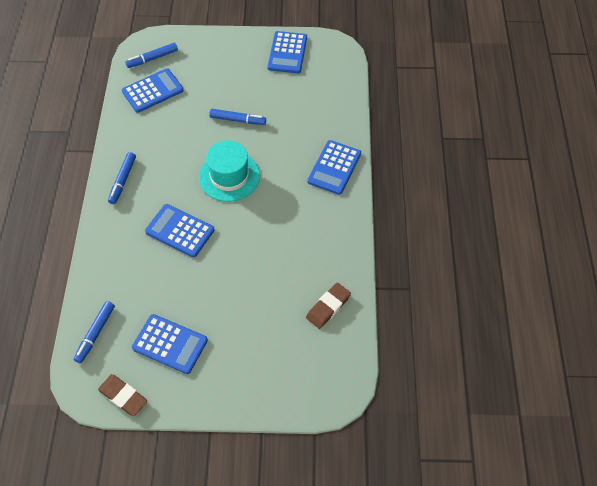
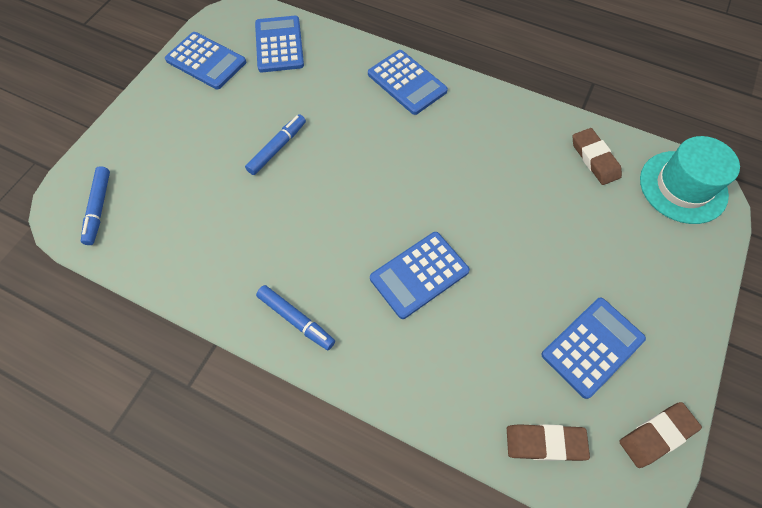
camera: 65 degrees left, 5 degrees up
(95, 334) = (545, 443): blue marker -> brown eraser
(152, 91) = (158, 228): blue calculator -> blue calculator (279, 45)
(229, 176) = (361, 188): turquoise hat -> turquoise hat (683, 187)

